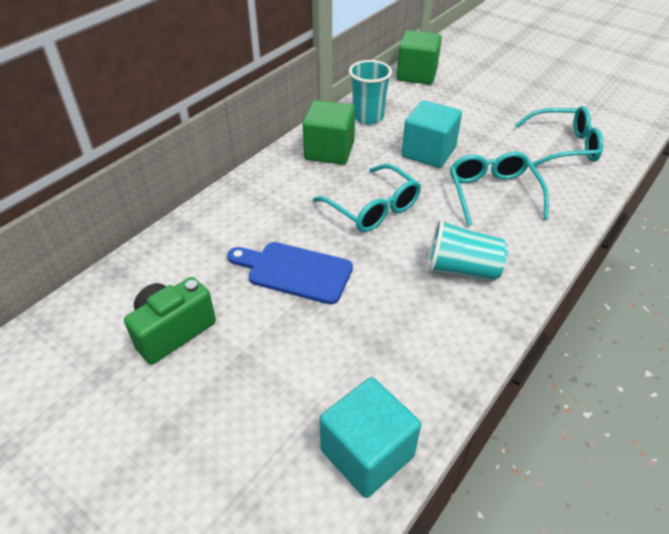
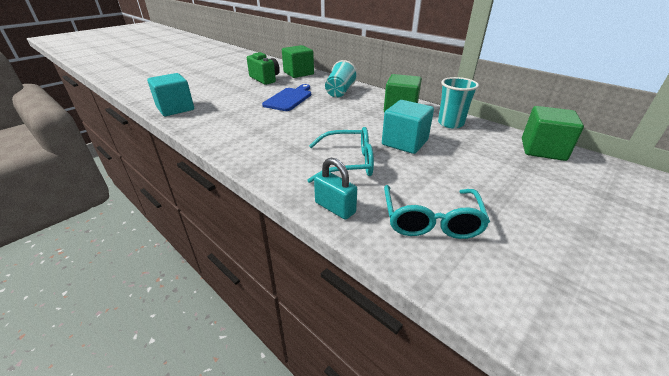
camera: 95 degrees right, 10 degrees down
(139, 278) = (298, 73): none -> green cube
(373, 208) = (336, 119): turquoise glasses -> none
(461, 269) = (269, 140): turquoise cup -> turquoise cup (340, 92)
(577, 199) = (335, 208): none -> turquoise padlock

